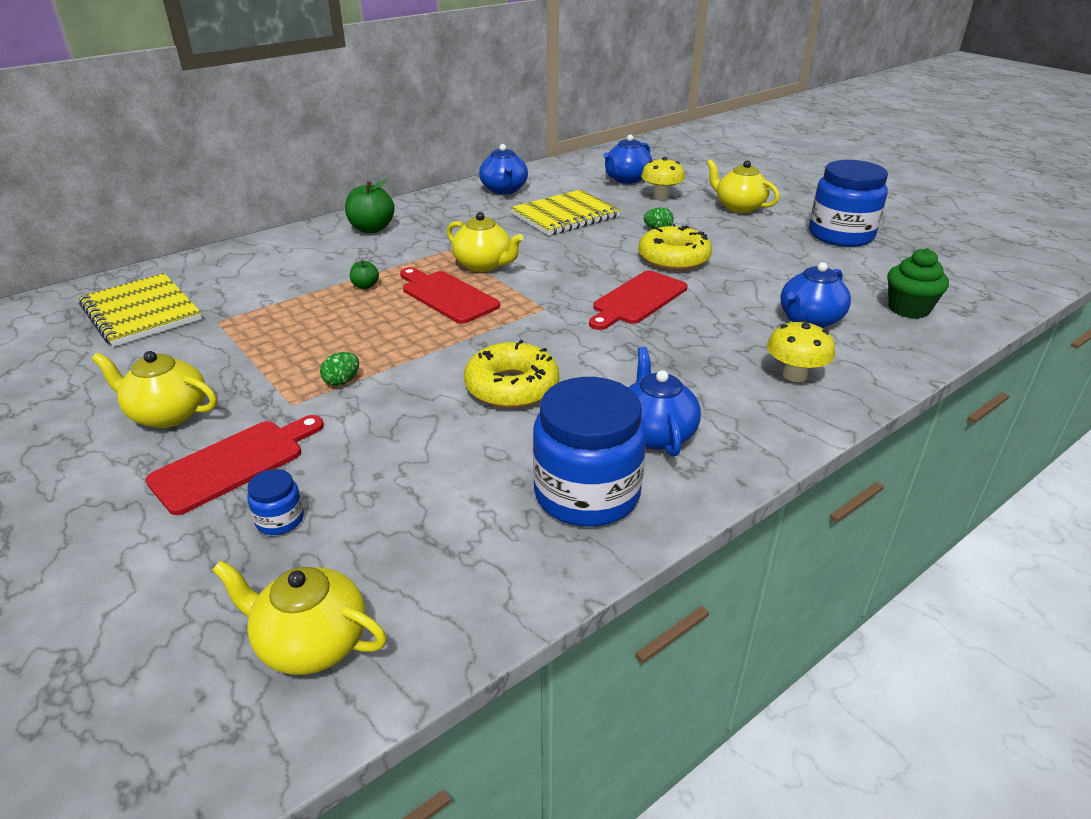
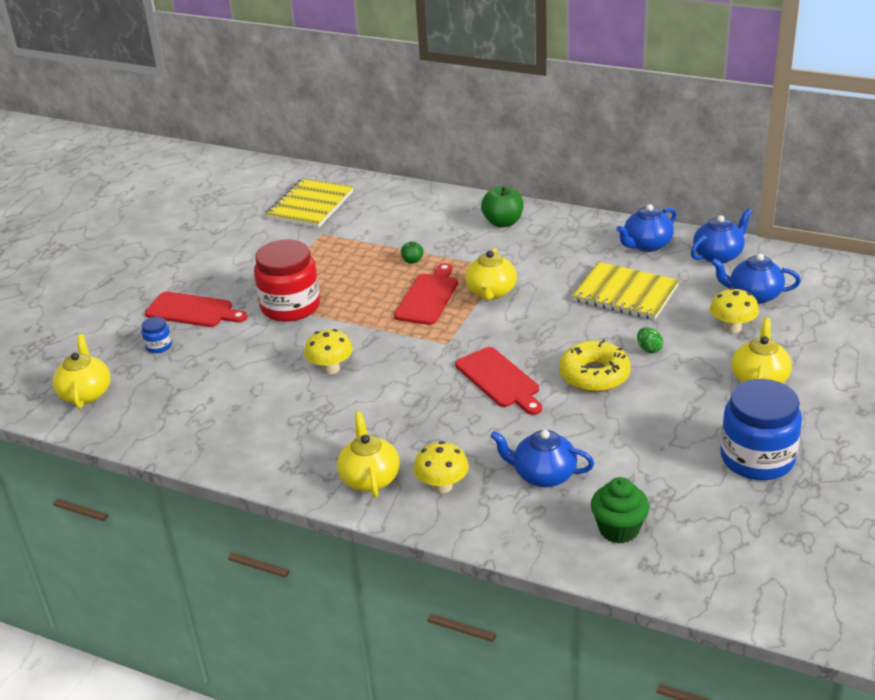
camera: 65 degrees right, 0 degrees up
(168, 414) = (220, 270): yellow teapot -> yellow teapot (369, 478)
(342, 381) = (290, 306): green egg -> red jar
(512, 387) = (330, 369): yellow donut -> yellow mushroom
(587, 493) = (239, 435): blue jar -> none
(637, 300) = (499, 380): red cutting board -> red cutting board turned 135 degrees counterclockwise
(655, 433) = (318, 442): blue teapot -> blue teapot (718, 255)

